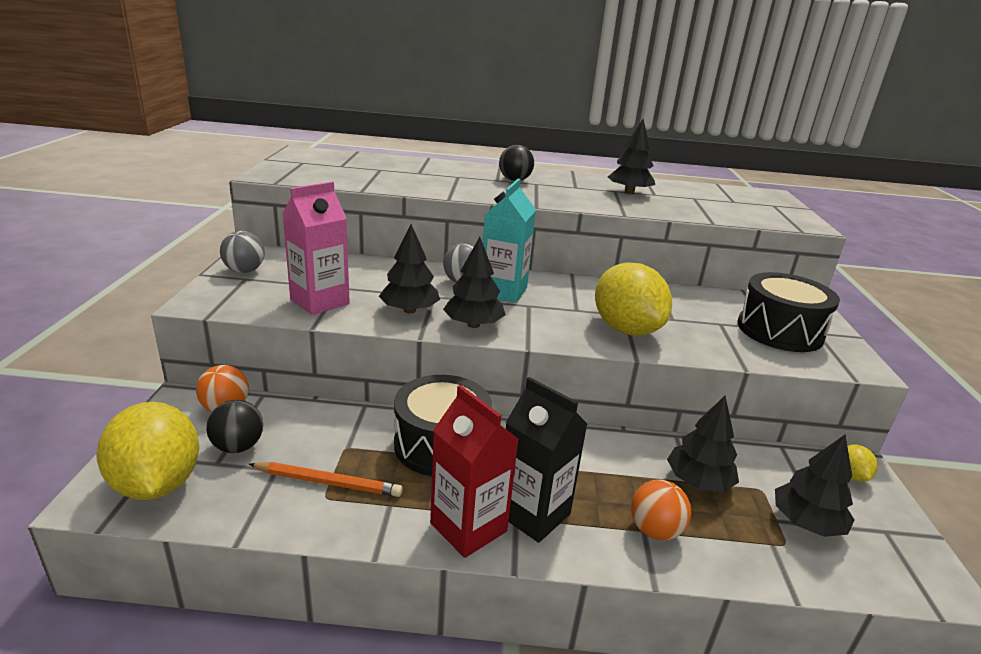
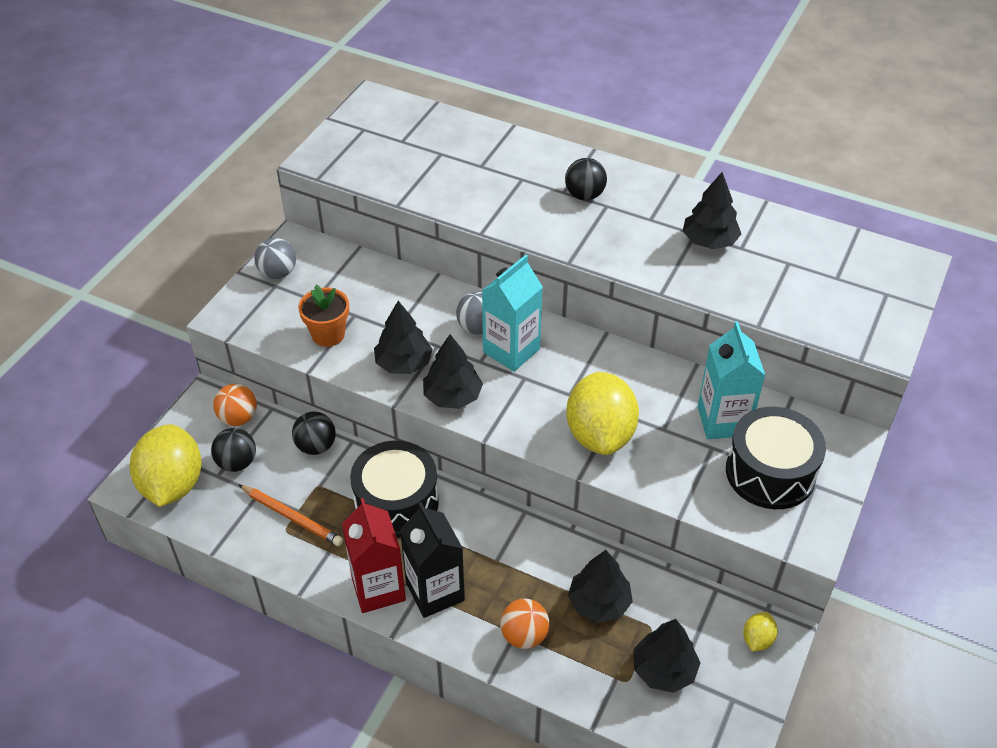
camera: 25 degrees right, 20 degrees up
(320, 302) = (328, 334): pink carton -> orange flower pot
(327, 416) = (316, 446): none -> black ball
(711, 308) = (723, 421): none -> turquoise carton

